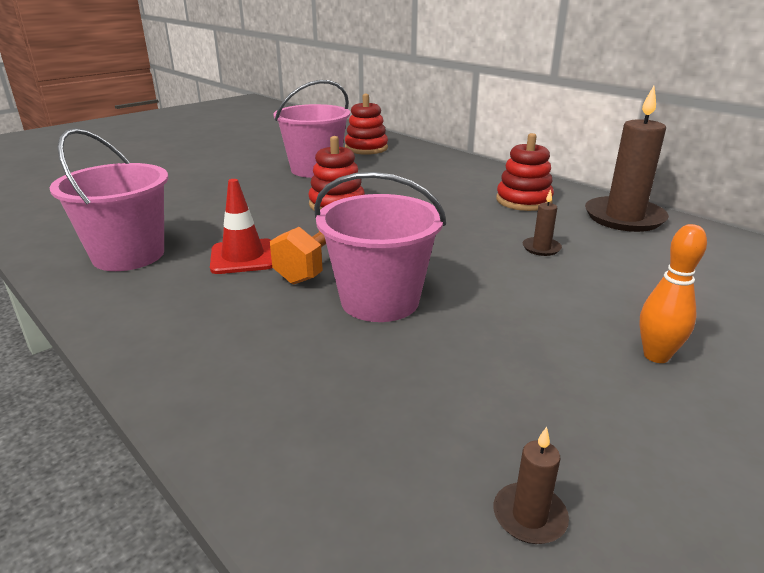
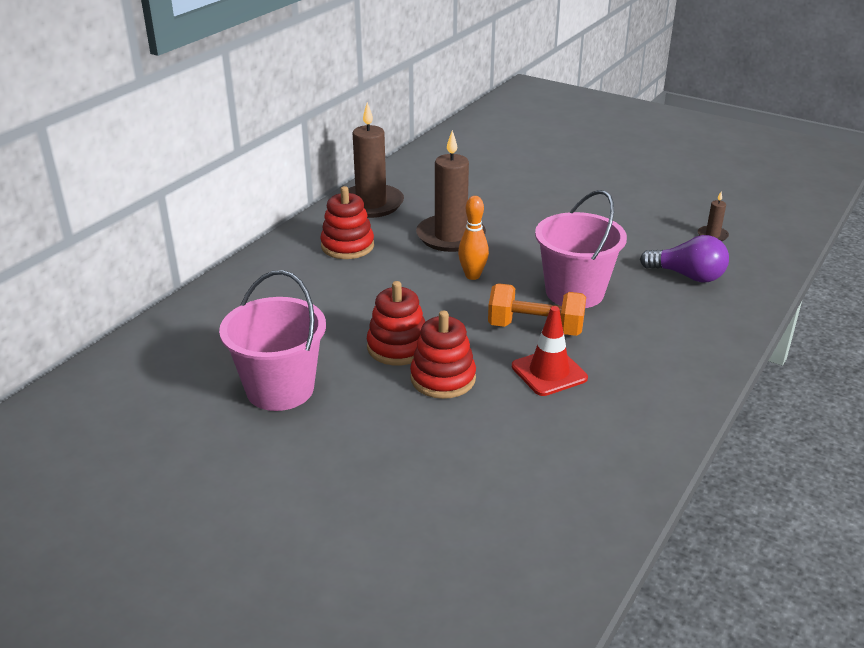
camera: 105 degrees left, 5 degrees up
(128, 255) = (588, 446): pink bucket -> none
(366, 148) = (172, 365): red stacking toy -> red stacking toy (443, 378)
(377, 416) = (687, 276): none -> purple light bulb
(541, 248) = (450, 236): brown candle -> brown candle, size x2.28
(656, 356) = (572, 204): orange bowling pin -> orange bowling pin (472, 275)

